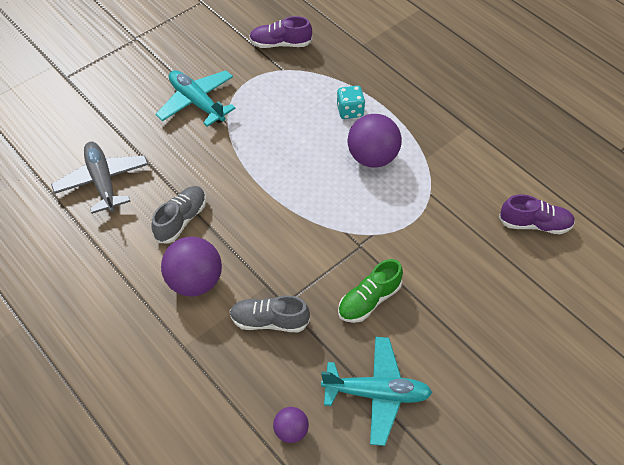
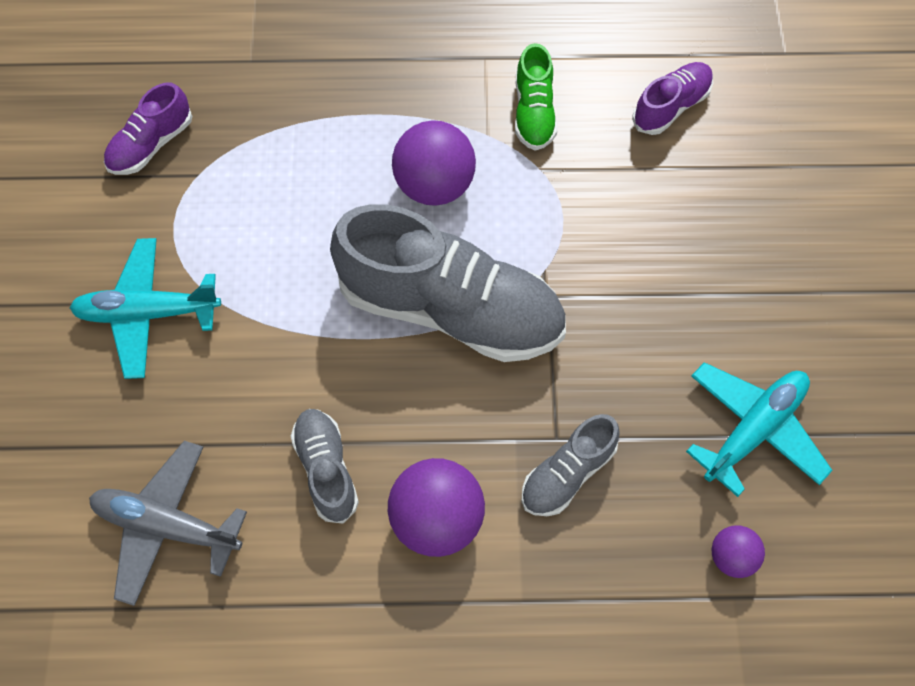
camera: 50 degrees left, 10 degrees up
(312, 210) = (451, 309): none -> grey shoe
(350, 111) = (341, 154): turquoise dice -> none
(369, 300) = (629, 344): green shoe -> green shoe (534, 113)

